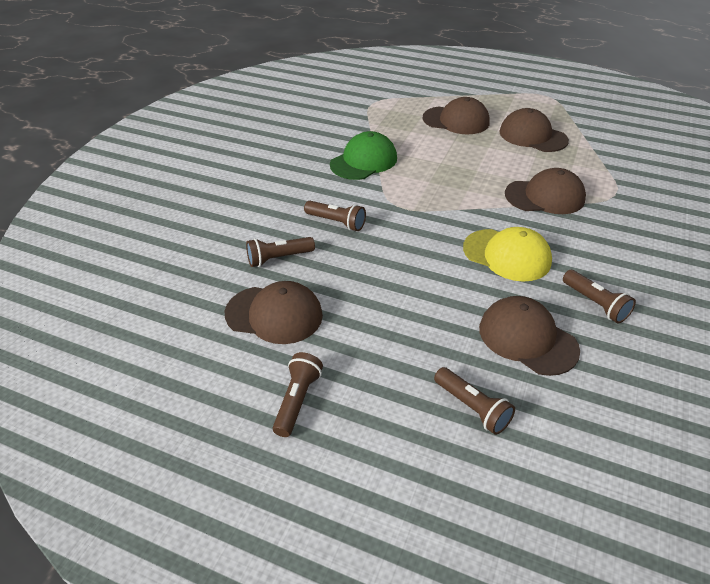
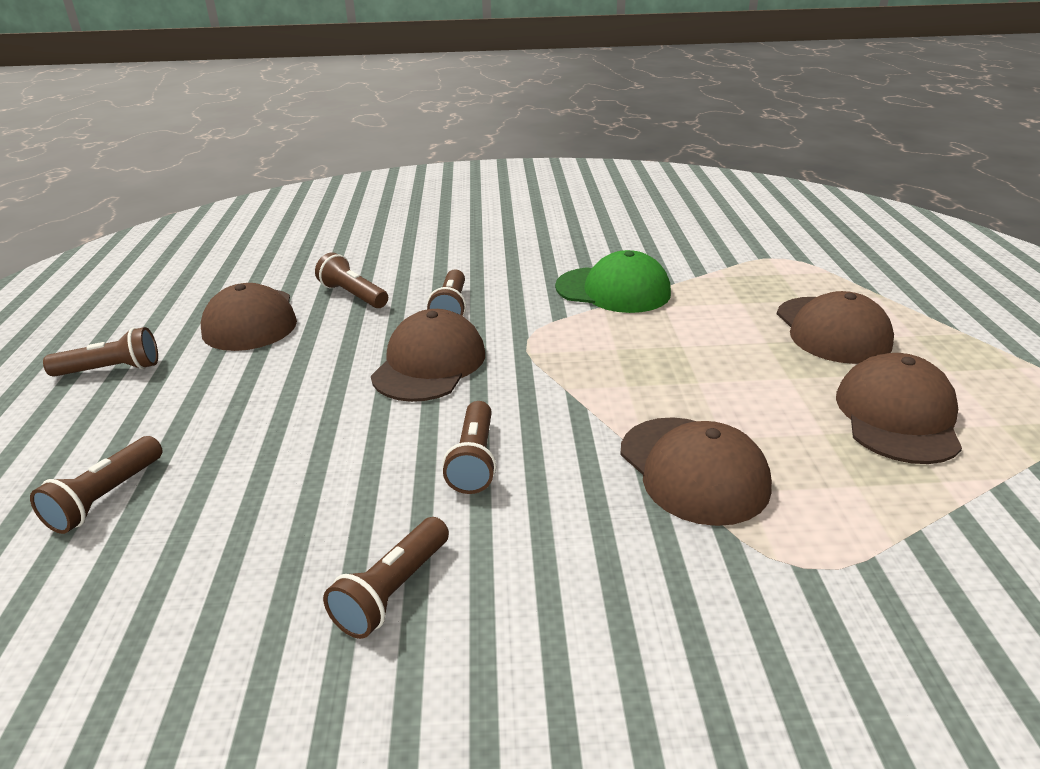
camera: 65 degrees right, 10 degrees down
(507, 255) = (474, 460): yellow cap -> brown flashlight
(527, 338) = (266, 523): brown cap -> brown cap (429, 364)

